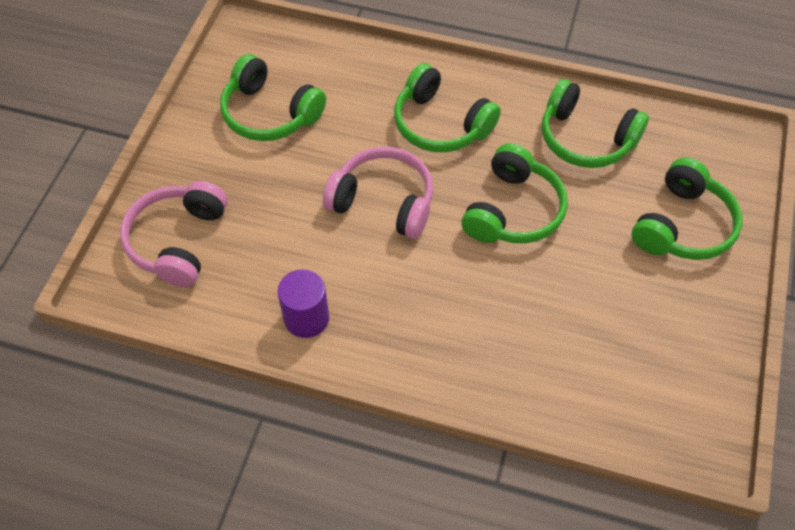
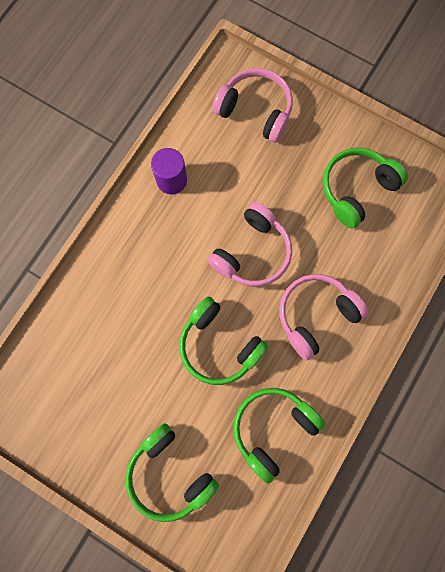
camera: 105 degrees right, 20 degrees up
(440, 124) = (315, 315): green headphones -> pink headphones

